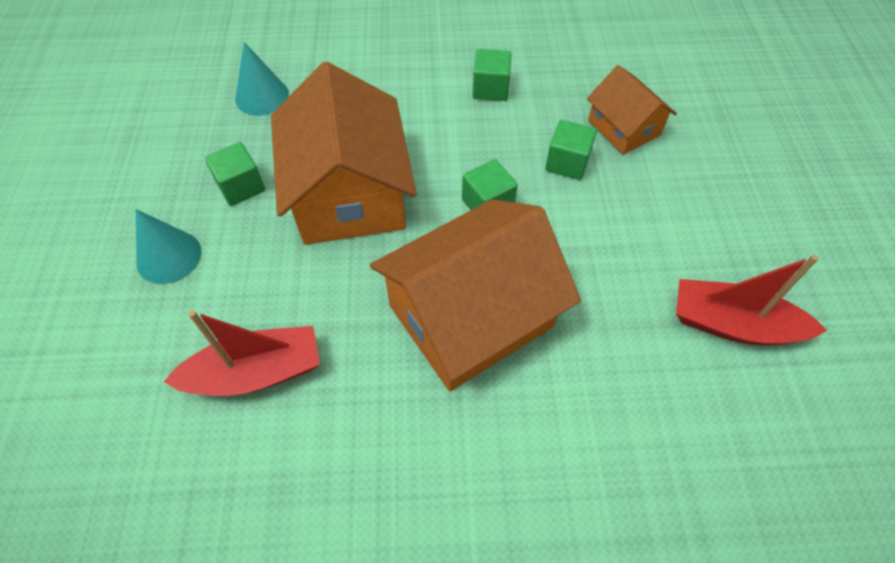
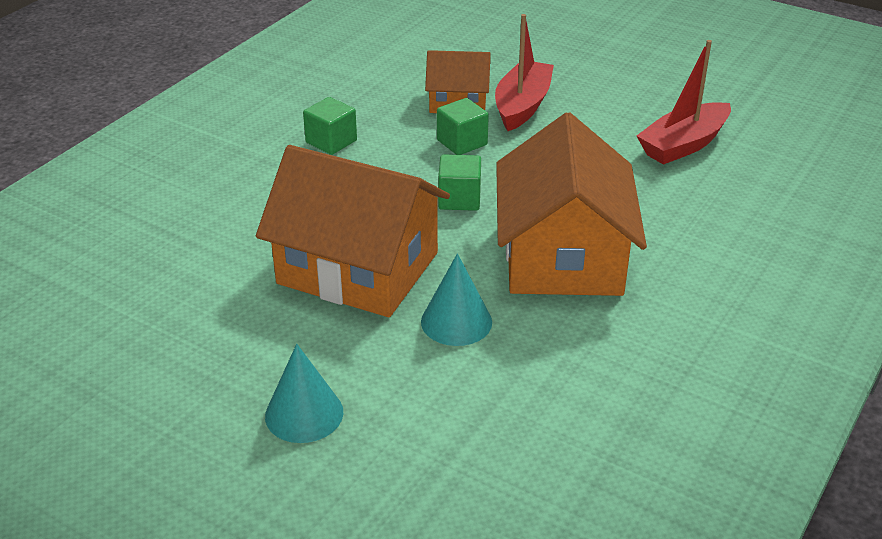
camera: 55 degrees left, 20 degrees down
(241, 187) = (267, 333): green cube -> none
(256, 373) = (505, 399): red boat -> red boat (522, 106)
(262, 96) = (156, 275): turquoise cone -> turquoise cone (456, 321)

